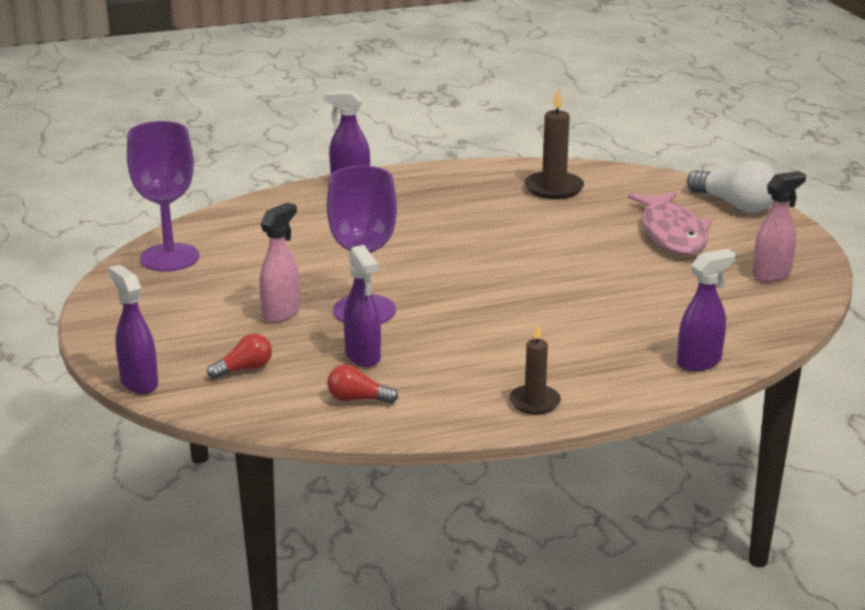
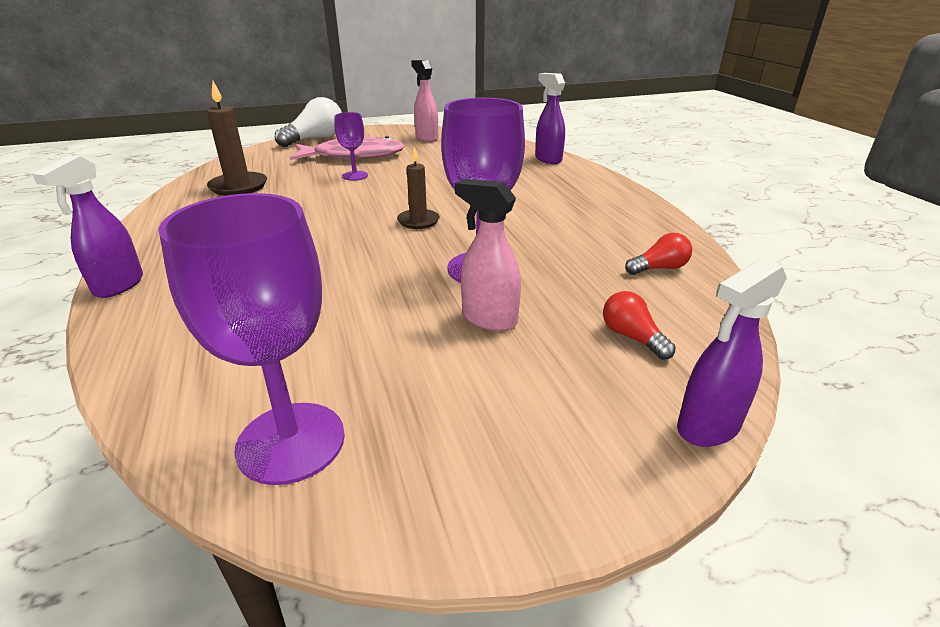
camera: 90 degrees left, 5 degrees up
(358, 399) = (659, 268): red light bulb -> red light bulb turned 120 degrees counterclockwise
(363, 356) = (577, 267): purple spray bottle -> none
(534, 402) = (624, 202): brown candle -> brown candle (418, 221)
(599, 240) = (355, 176): none -> purple goblet

